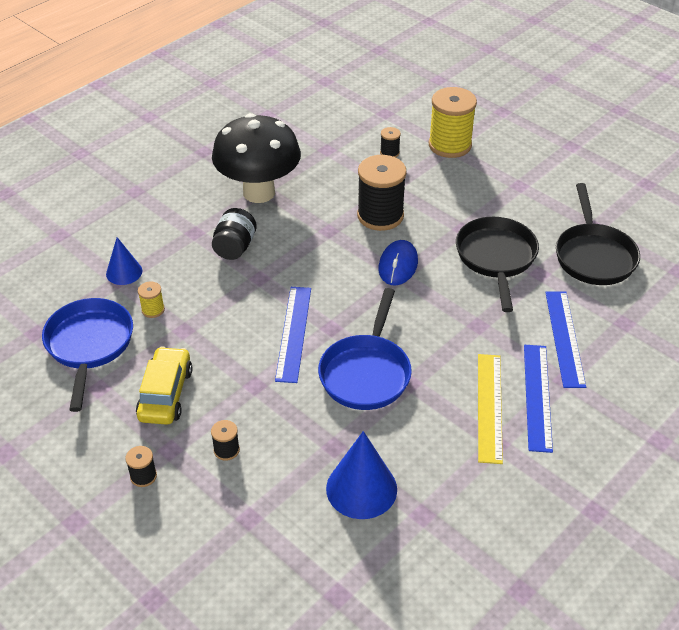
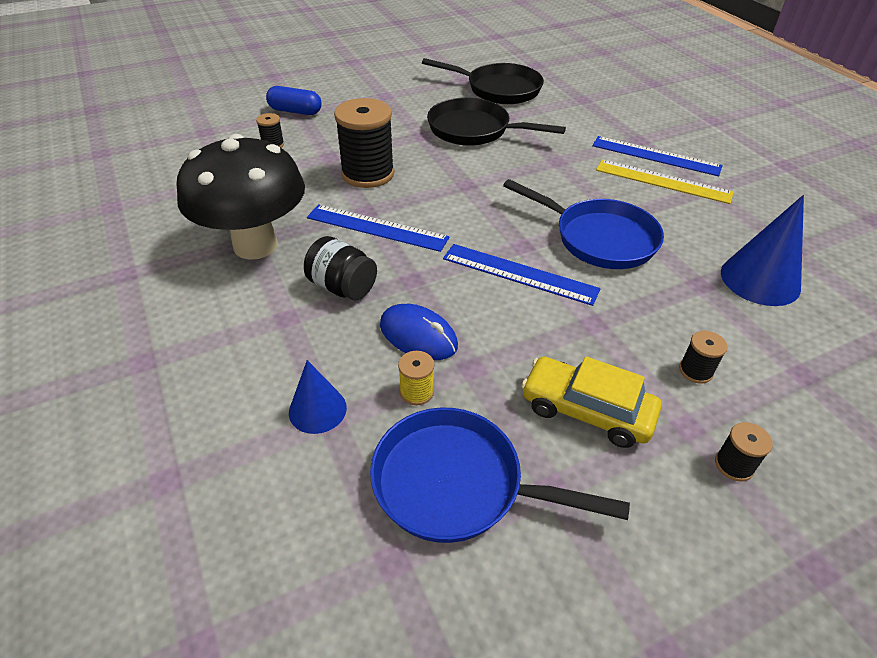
camera: 70 degrees left, 0 degrees up
(398, 265) = (451, 182): blue mouse -> blue mouse (418, 335)
(450, 145) = (295, 111): yellow spool -> blue capsule
(564, 338) = (590, 126): blue ruler -> blue ruler (377, 227)

